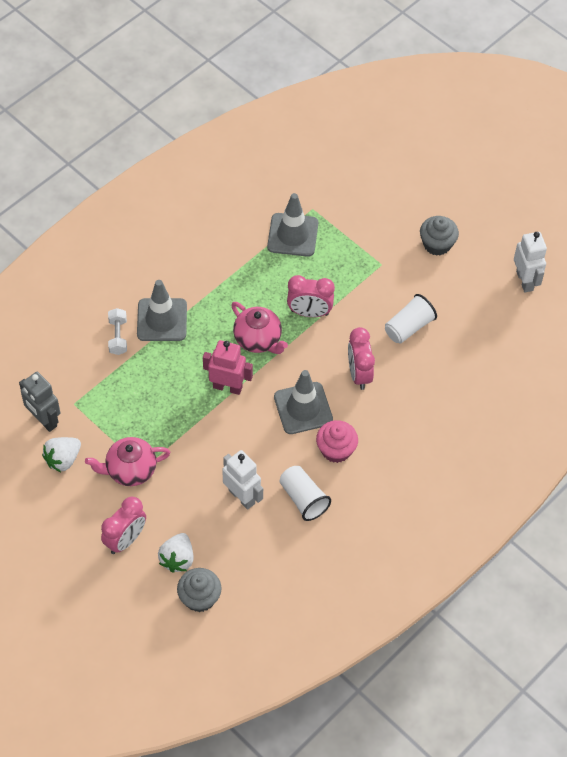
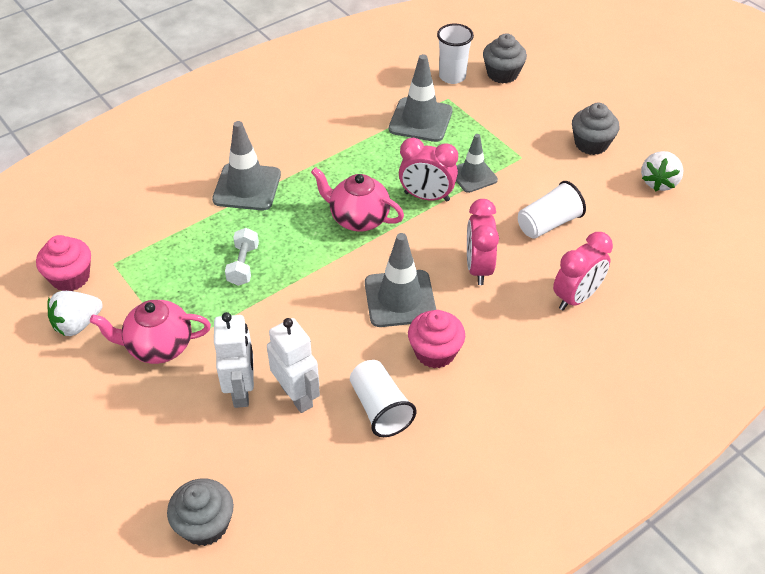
camera: 10 degrees right, 10 degrees down
(44, 420) = (70, 277): grey robot -> pink cupcake
(118, 336) = (190, 199): white dumbbell -> white dumbbell (243, 265)
(125, 539) = (125, 432): pink clock -> pink clock (576, 297)
(177, 559) = (188, 467): white strawberry -> white strawberry (659, 182)
(227, 387) = (308, 265): pink robot -> none
(258, 340) = (358, 219): pink teapot -> pink teapot turned 150 degrees clockwise
(313, 184) = (452, 76): none -> white cup
(344, 287) = (473, 176): none -> grey traffic cone
(356, 176) = (502, 74): none -> grey cupcake
(525, 281) = (698, 189): white robot -> white robot (241, 391)

